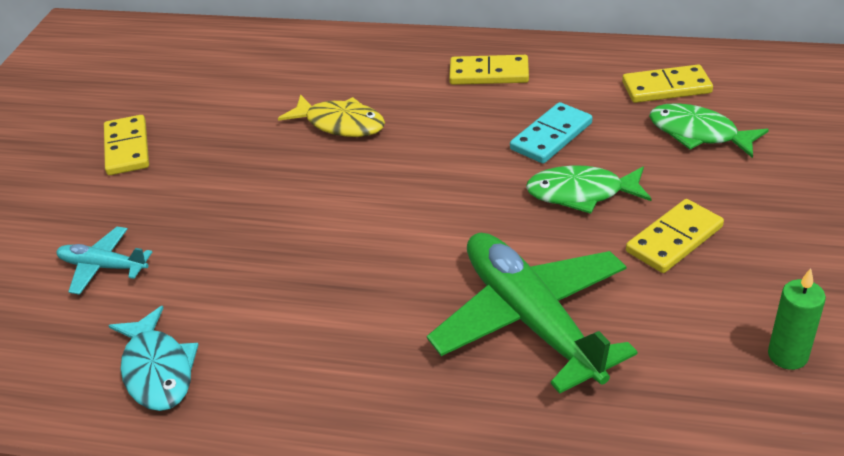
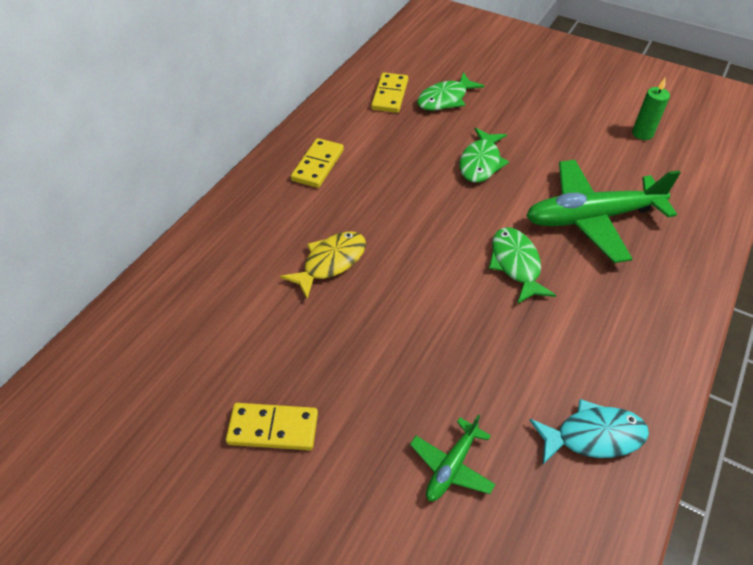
camera: 75 degrees left, 10 degrees up
(103, 267) = (451, 466): turquoise plane -> green plane
(402, 261) = (516, 264): none -> green fish
(551, 136) = (413, 158): turquoise domino -> none
(674, 239) = (539, 140): yellow domino -> none

